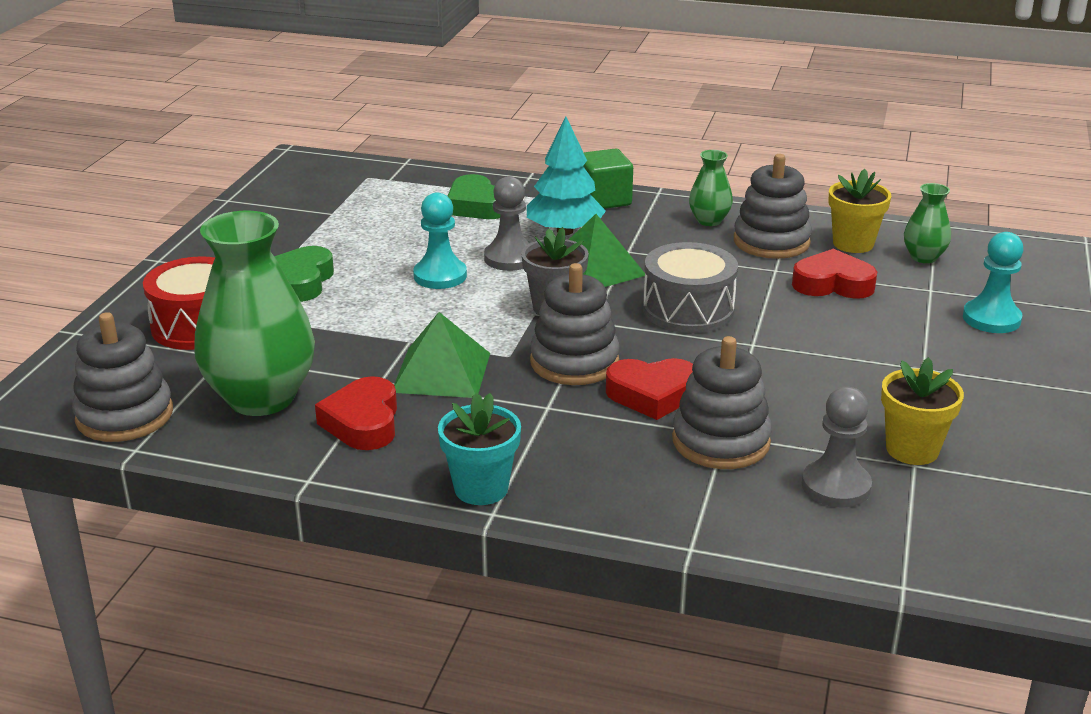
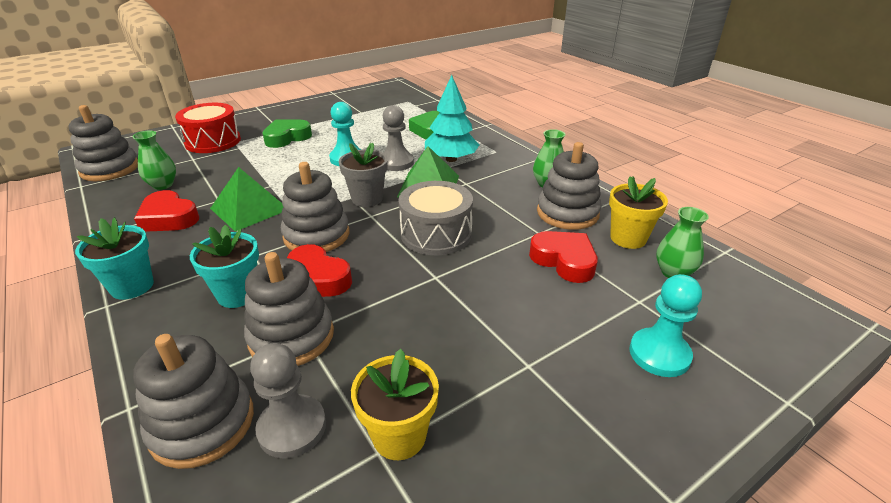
camera: 40 degrees right, 5 degrees up
(261, 398) = (163, 185): green vase -> green vase, size x0.47
(363, 422) = (169, 218): red heart -> red heart turned 90 degrees counterclockwise
(604, 200) = (504, 150): green cube -> none
(605, 440) = (238, 294): none -> turquoise flower pot
(768, 521) = (202, 423): none -> grey stacking toy

